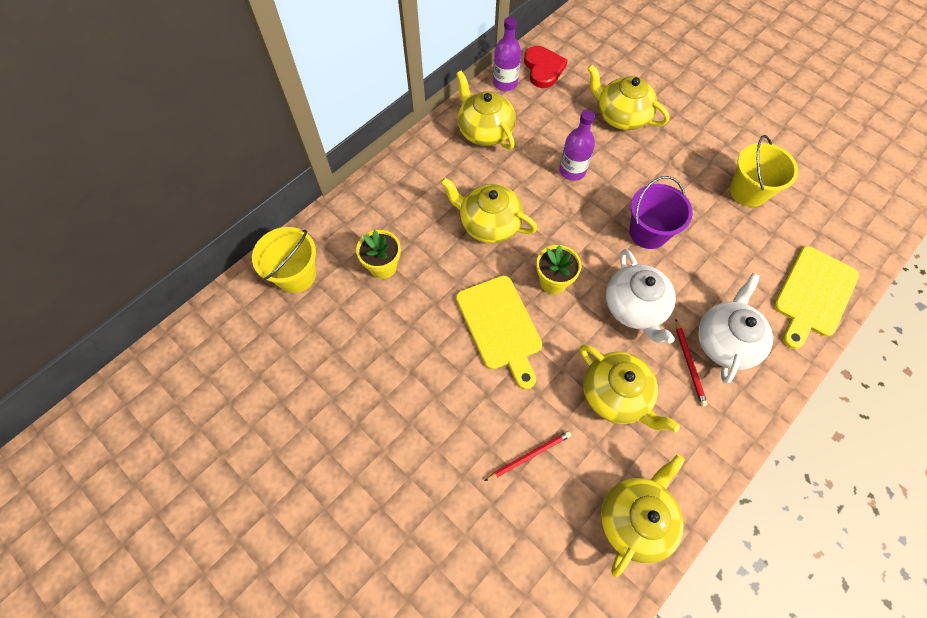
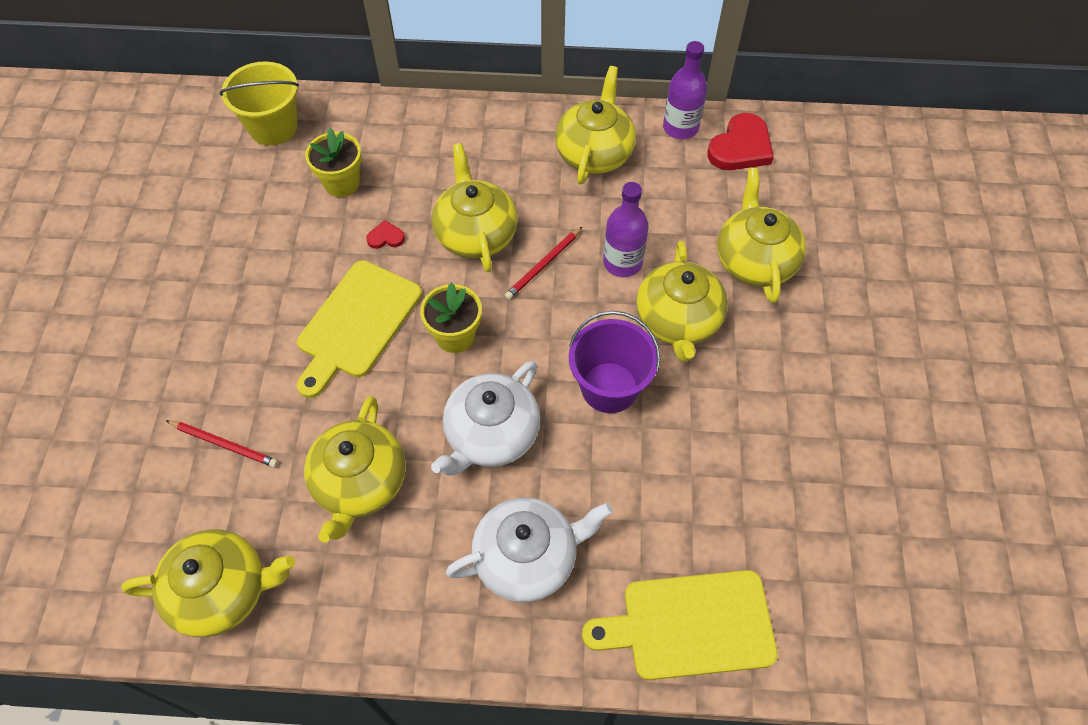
camera: 50 degrees right, 5 degrees down
(448, 270) = (386, 237): none -> red heart
(631, 173) = (678, 321): none -> yellow teapot
(689, 363) = (463, 535): red pencil -> red pencil (544, 265)
(748, 191) = (781, 460): yellow bucket -> none

